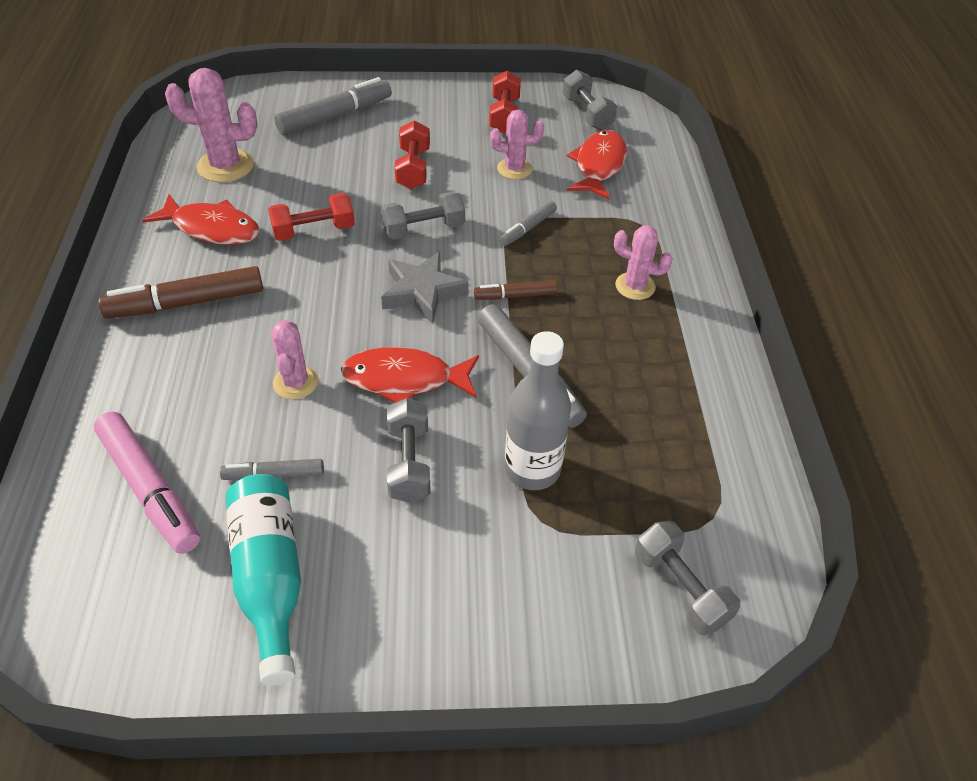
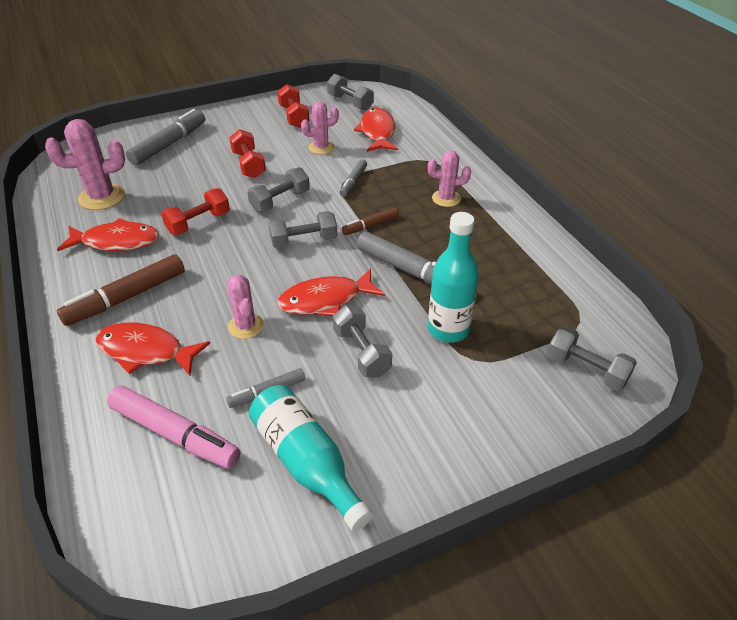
camera: 20 degrees left, 5 degrees down
(172, 377) = (146, 351): none -> red fish
(422, 292) = (304, 241): grey star -> grey dumbbell
(532, 469) = (448, 329): grey bottle -> turquoise bottle

